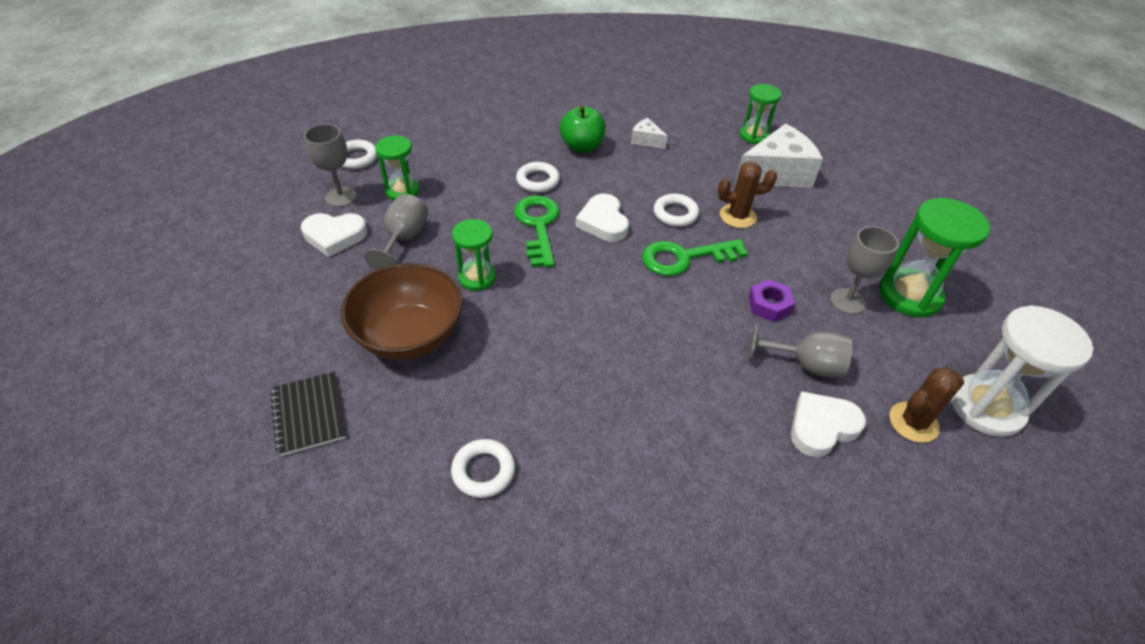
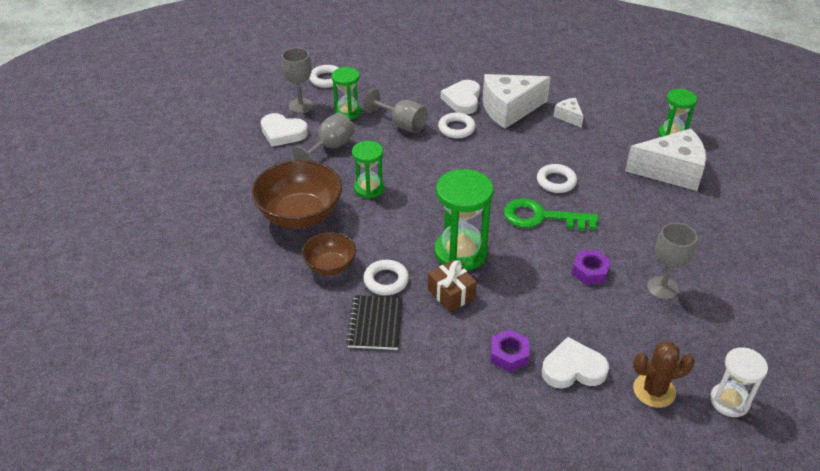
camera: 25 degrees right, 5 degrees down
(309, 414) = (210, 246): black notebook -> black notebook (375, 324)
(482, 391) = (330, 266): none -> brown bowl
(483, 471) = (303, 316): white ring -> white ring (386, 280)
(538, 226) = (437, 163): green key -> none
(582, 146) = (509, 109): green apple -> white cheese
(603, 222) = (491, 173): white heart -> white heart (462, 100)
(642, 380) = (451, 294): none -> brown gift
(738, 216) = (610, 197): brown cactus -> none
(747, 434) = (509, 355): none -> purple nut
(805, 365) = (590, 323): grey goblet -> grey goblet (402, 124)
(909, 295) = (724, 299): green hourglass -> green hourglass (460, 252)
(986, 407) = (729, 401): white hourglass -> white hourglass, size x0.61

